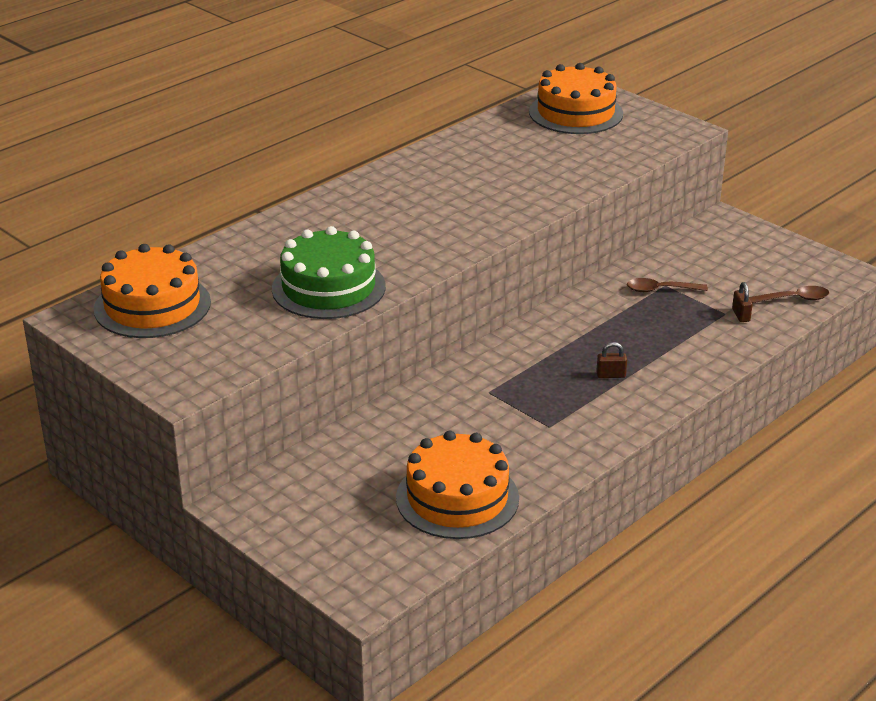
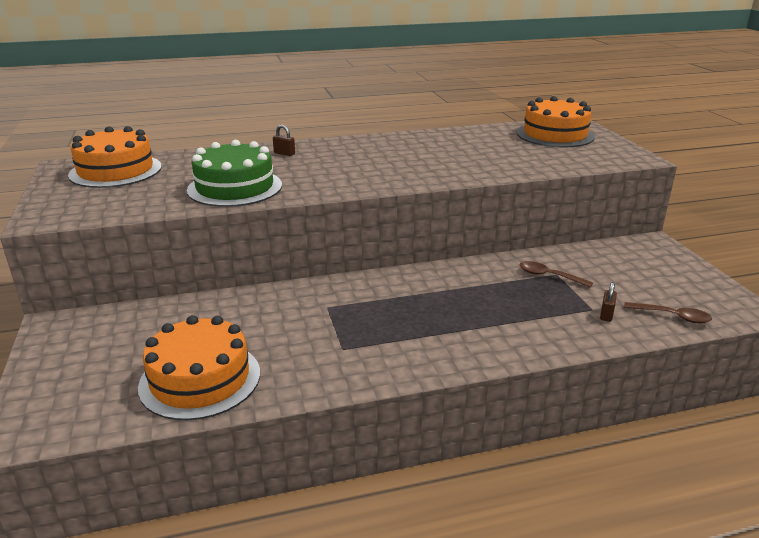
camera: 30 degrees right, 5 degrees down
(611, 375) = (439, 326): brown padlock -> brown padlock (284, 153)

